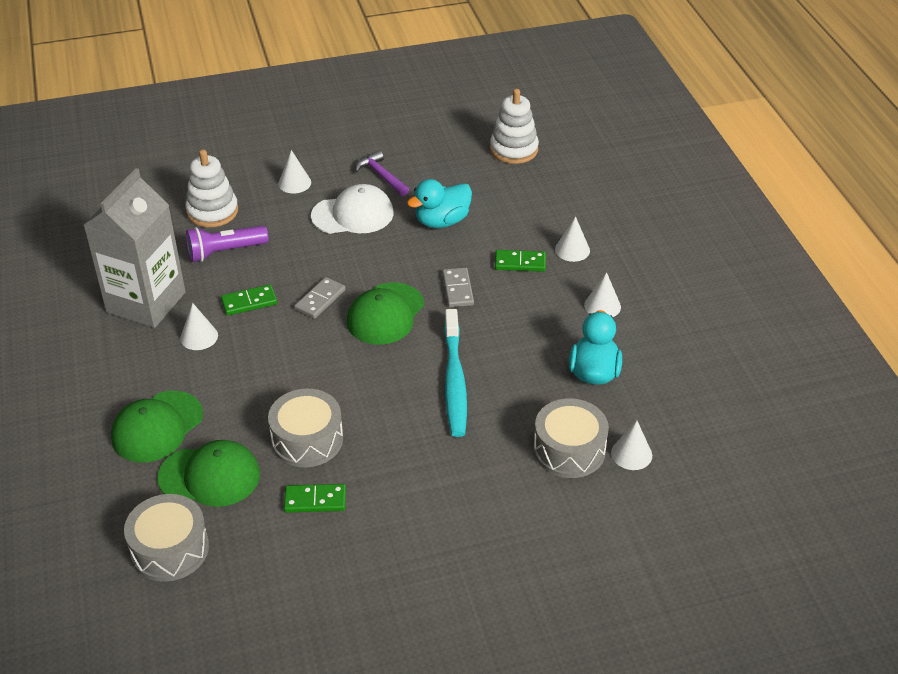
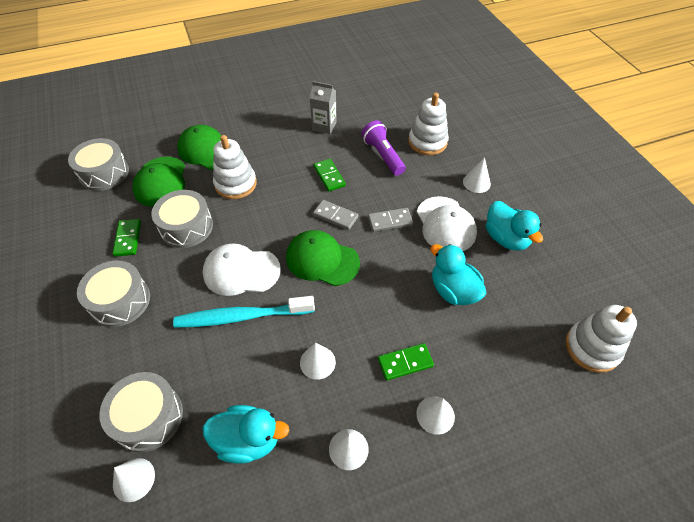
camera: 85 degrees right, 10 degrees up
(146, 302) = (324, 126): grey carton -> grey carton, size x0.49
(199, 336) = (291, 156): white cone -> white cone (317, 362)
(238, 393) = (235, 184): none -> white stacking toy
(381, 176) = (506, 238): purple hammer -> turquoise duck
(390, 383) = (241, 271): none -> white cap
(418, 494) = (120, 301): none -> grey drum
(457, 289) = (359, 310): grey domino -> grey domino (390, 221)
(520, 263) = (405, 363): green domino -> green domino turned 75 degrees clockwise

